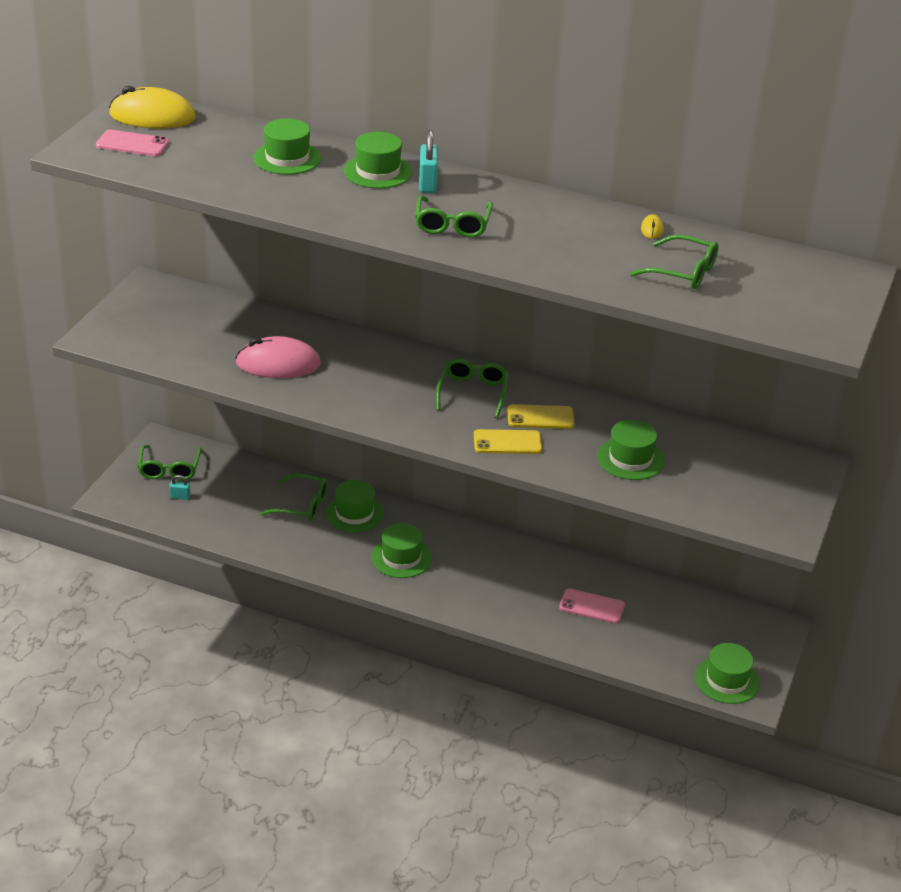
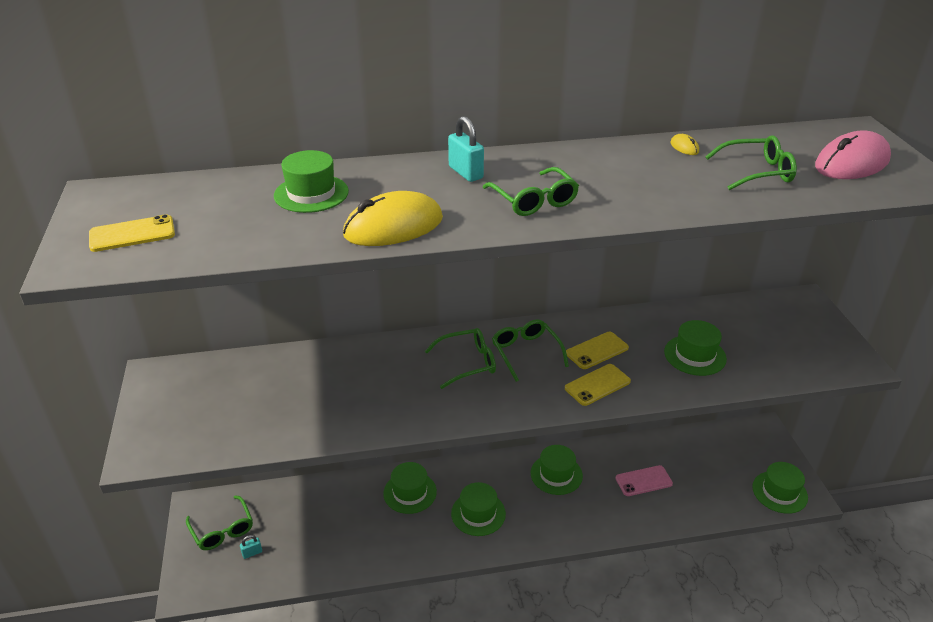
camera: 30 degrees left, 0 degrees up
(132, 144) = (132, 234): pink phone -> yellow phone
(152, 116) = (128, 200): yellow mouse -> yellow mouse (393, 227)
(278, 364) = (343, 400): pink mouse -> pink mouse (851, 163)
(302, 505) = (363, 506): green glasses -> green glasses (468, 363)
(378, 171) = (409, 177): green hat -> green hat (556, 474)

